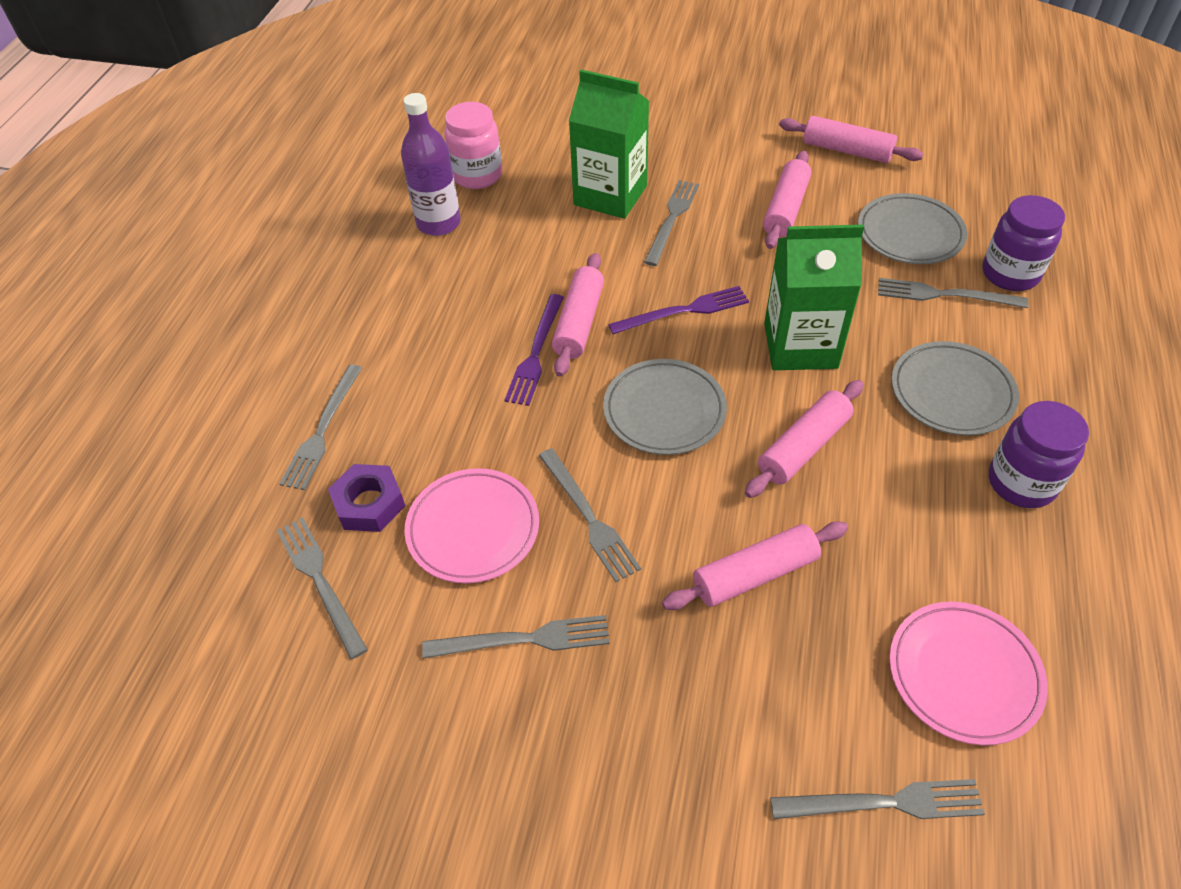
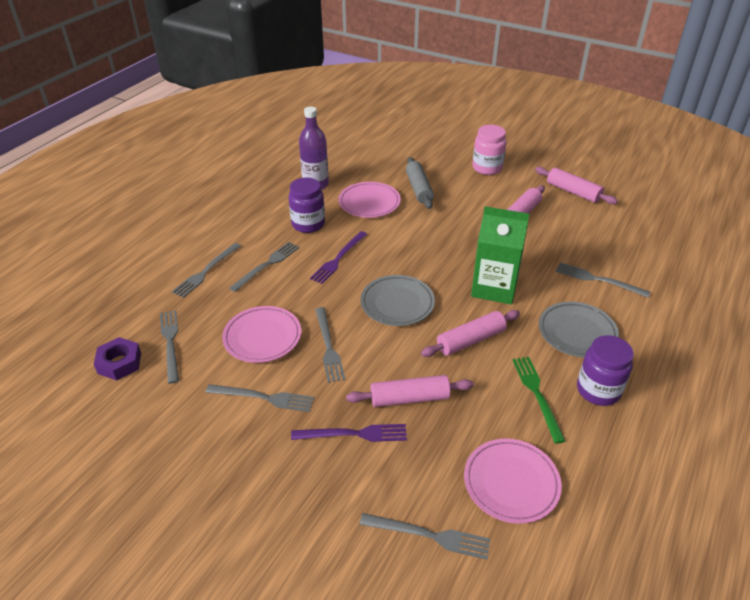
camera: 15 degrees right, 10 degrees down
(369, 503) = (213, 312): purple nut -> purple nut (119, 363)
(477, 175) = (348, 165): pink jar -> pink jar (487, 168)
(542, 238) = (369, 203): none -> pink plate
(579, 323) = (370, 249): pink rolling pin -> none
(610, 195) = (419, 189): green carton -> grey rolling pin
(672, 219) = (449, 207): grey fork -> grey fork (267, 265)
(684, 311) = (433, 255): purple fork -> purple fork (354, 434)
(910, 233) = (591, 243): grey plate -> none
(939, 514) = (537, 395): none -> green fork
(1010, 274) = (646, 277): purple jar -> purple jar (308, 224)

